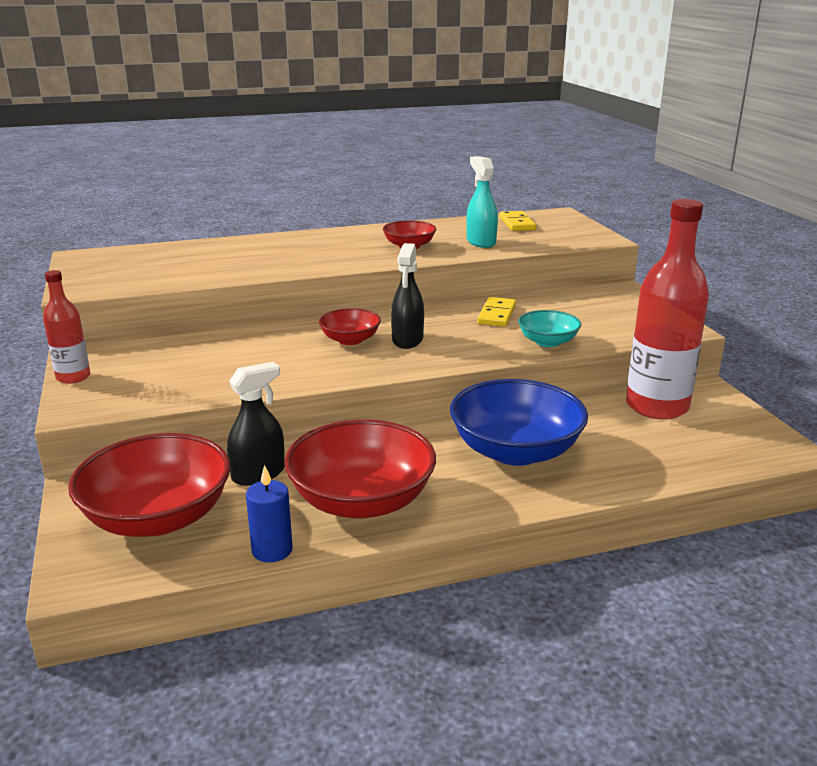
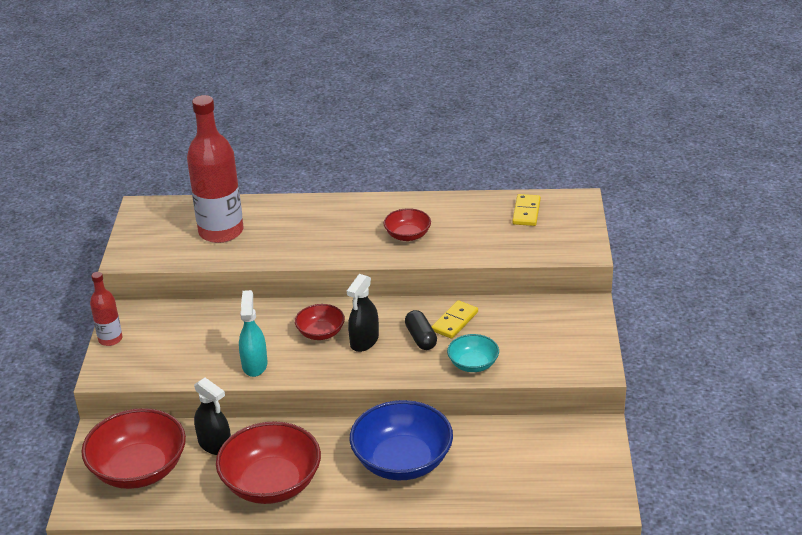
camera: 20 degrees right, 10 degrees up
(258, 474) = (215, 445): black spray bottle -> black spray bottle turned 60 degrees clockwise
(272, 550) = (198, 511): blue candle -> none
(470, 330) = (421, 338): none -> black capsule
(480, 242) = (473, 238): turquoise spray bottle -> turquoise spray bottle (254, 365)
(657, 407) = (542, 438): red bottle -> red bottle (221, 232)

